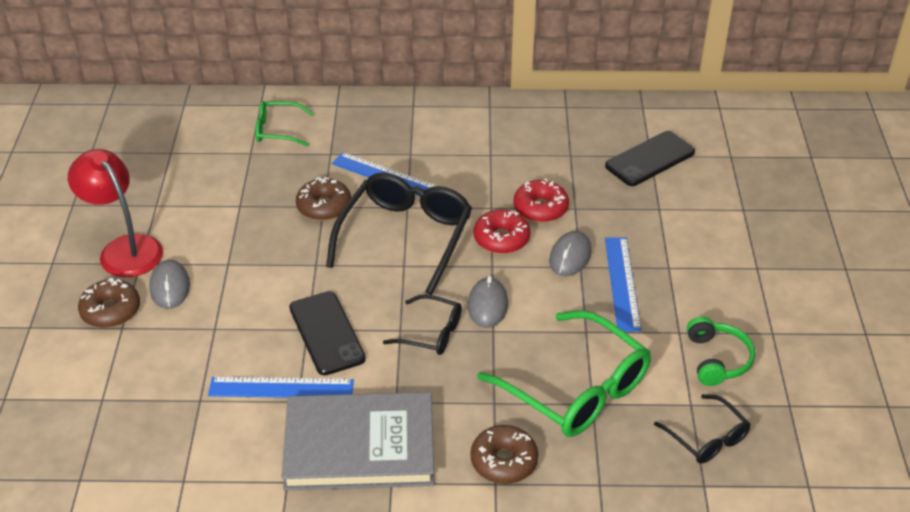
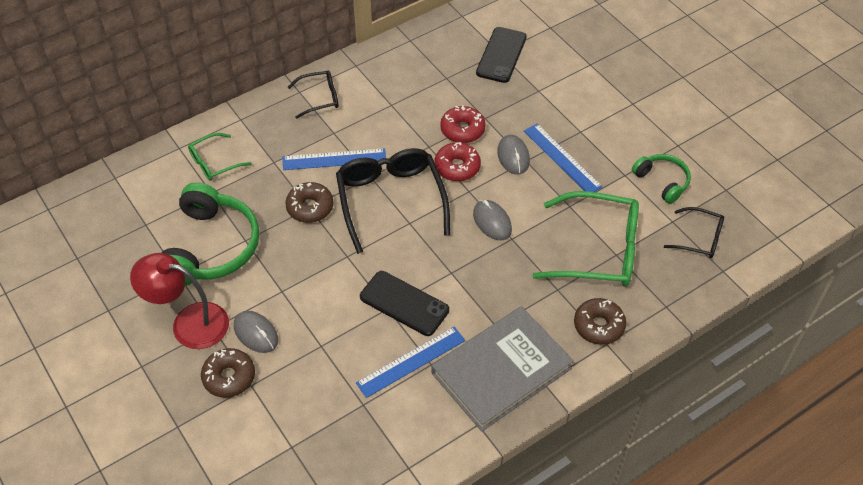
camera: 35 degrees left, 10 degrees up
(204, 197) = (210, 247): none -> green headphones
(431, 333) = (473, 263): black glasses -> black glasses (319, 98)

